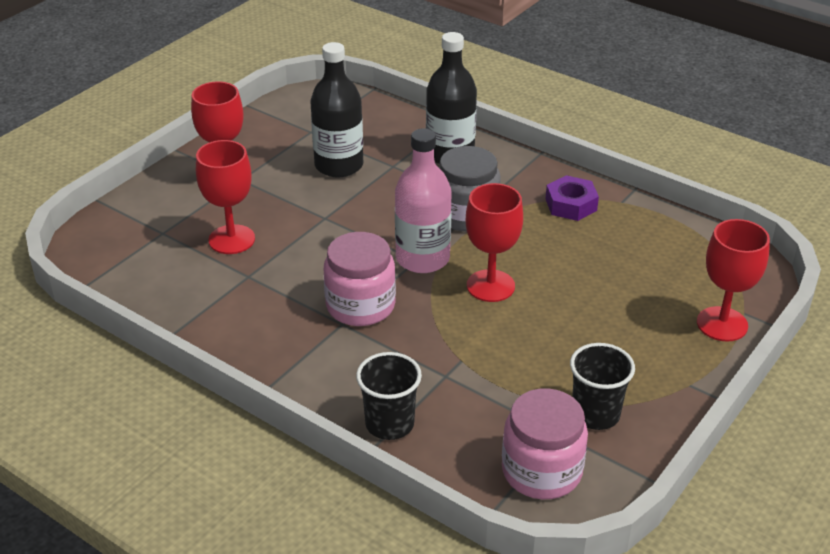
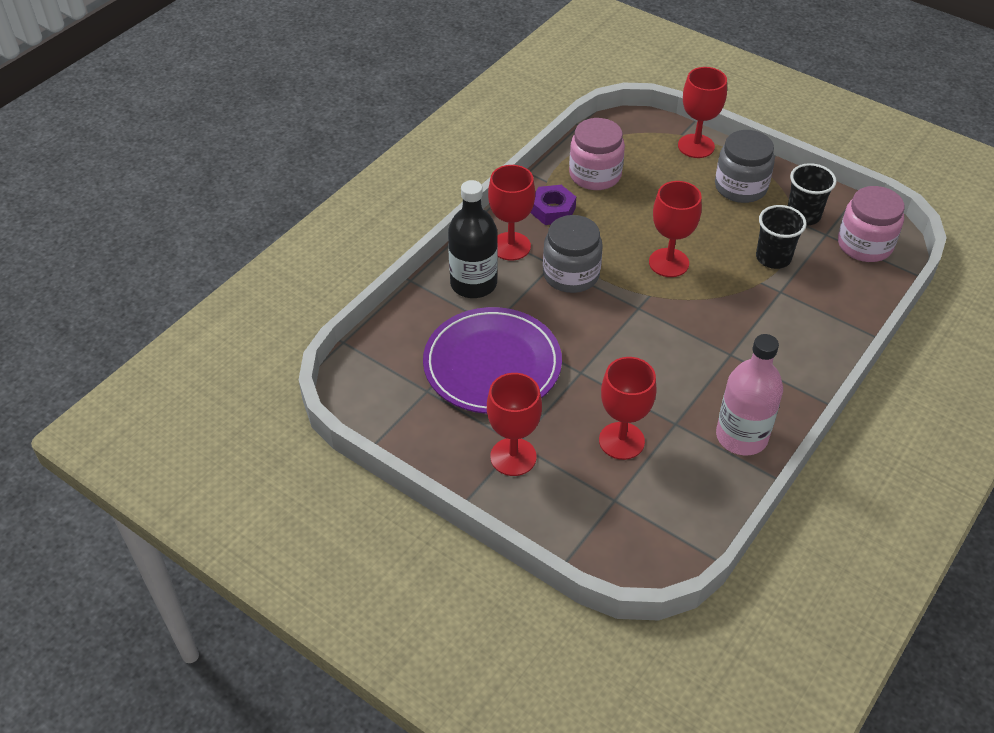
camera: 90 degrees left, 10 degrees up
(339, 165) = (492, 365): black bottle -> purple plate
(360, 306) = (706, 343): pink jar -> pink jar (595, 175)
(389, 424) = (840, 322): black cup -> black cup (773, 258)
(422, 258) = (637, 303): pink bottle -> pink bottle (741, 436)
(508, 176) = (511, 246): none -> red goblet
(644, 359) = (740, 187): none -> grey jar

